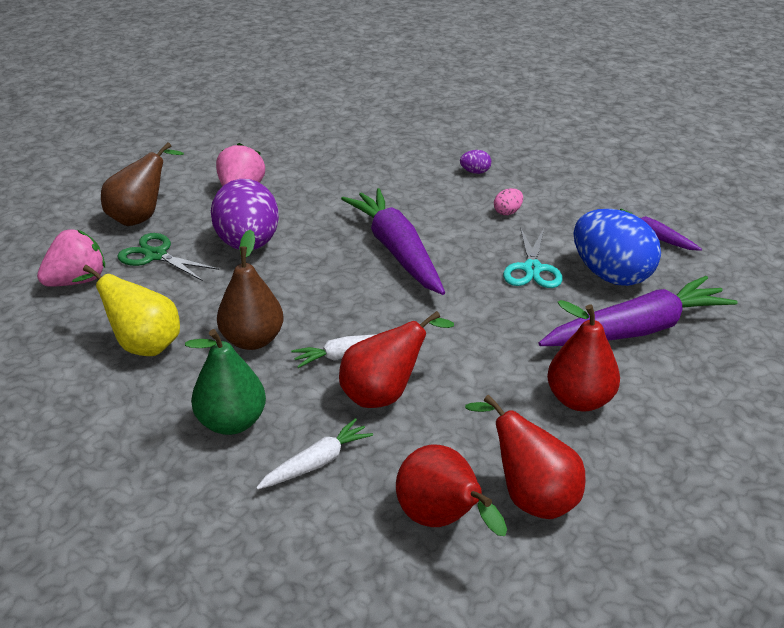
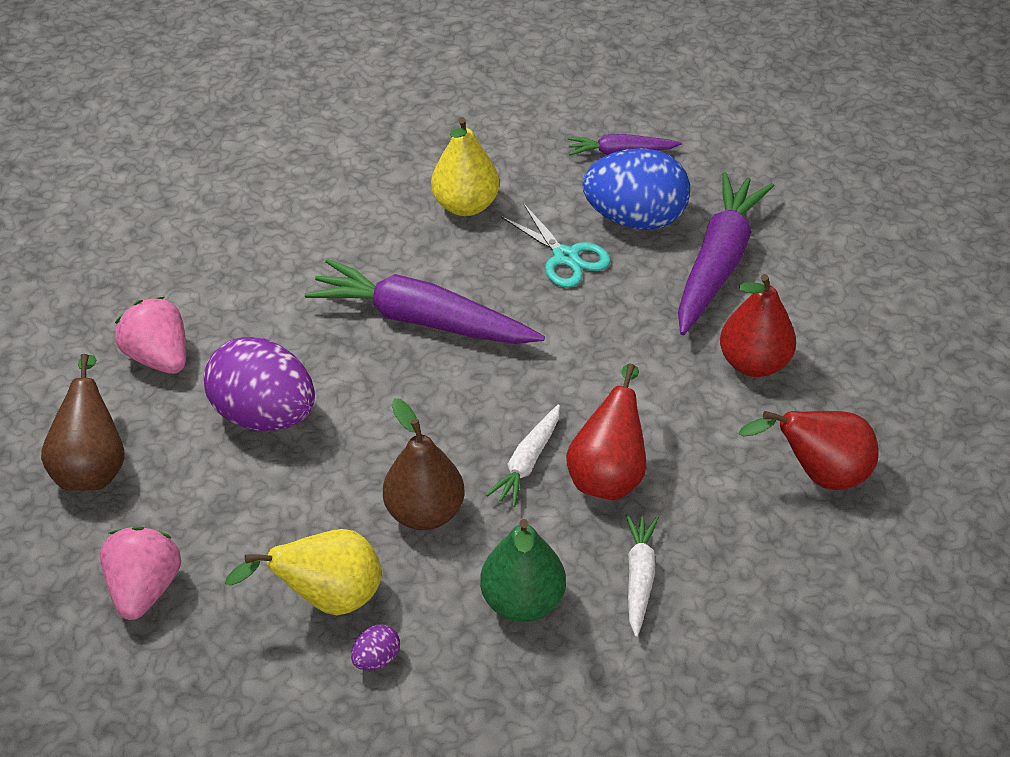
camera: 45 degrees left, 10 degrees up
(156, 255) = (185, 498): green scissors -> none
(442, 520) = (787, 544): red pear -> none
(475, 172) = (373, 174): purple egg -> purple egg (376, 659)
(507, 212) = (465, 205): pink egg -> yellow pear

